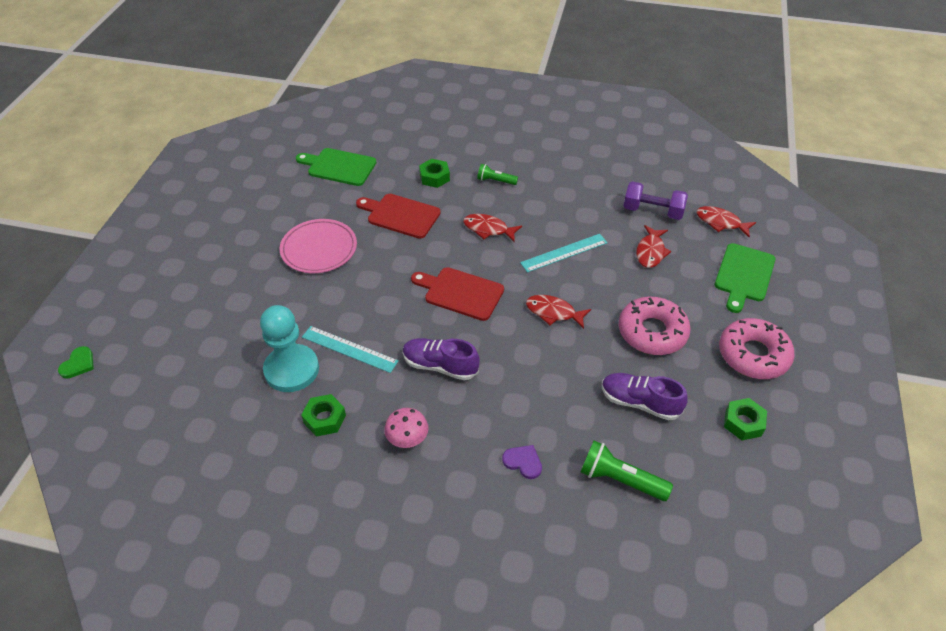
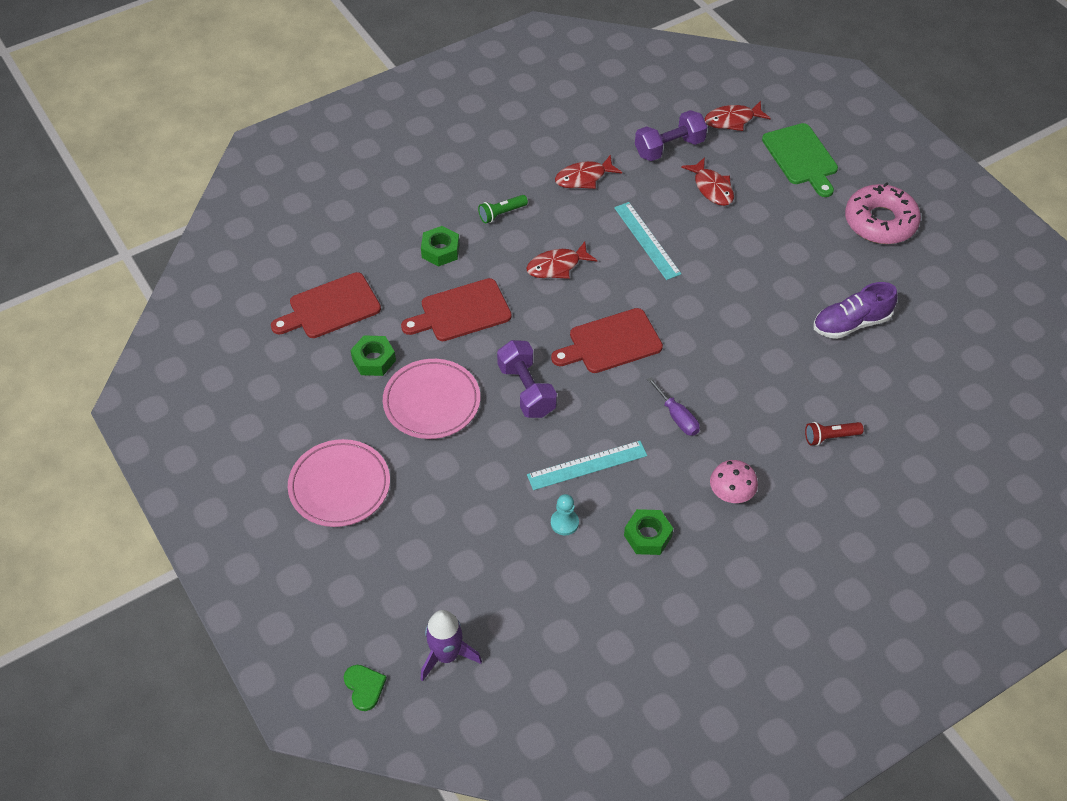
camera: 45 degrees left, 5 degrees up
(134, 385) = (446, 655): none -> purple rocket
(216, 255) = (339, 486): none -> pink plate
(291, 370) = (564, 523): turquoise pawn -> turquoise pawn, size x0.44
(339, 167) = (330, 308): green cutting board -> red cutting board
(376, 281) = (526, 390): none -> purple dumbbell
(440, 366) = (677, 417): purple shoe -> purple screwdriver
(523, 462) = (830, 437): purple heart -> red flashlight
(553, 312) = (704, 301): red fish -> red fish (584, 178)
(564, 252) = (647, 240): turquoise ruler -> turquoise ruler turned 45 degrees counterclockwise
(620, 480) = (905, 393): green flashlight -> none
(652, 332) = (794, 259): pink donut -> none
(743, 423) = (931, 282): green nut -> green nut (373, 360)

